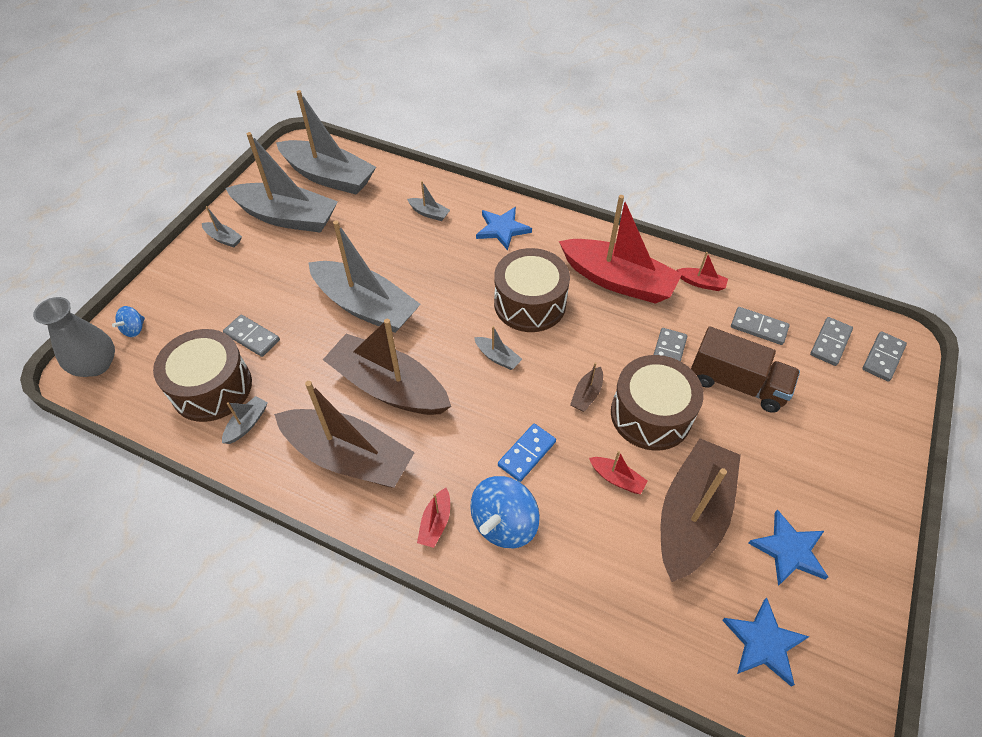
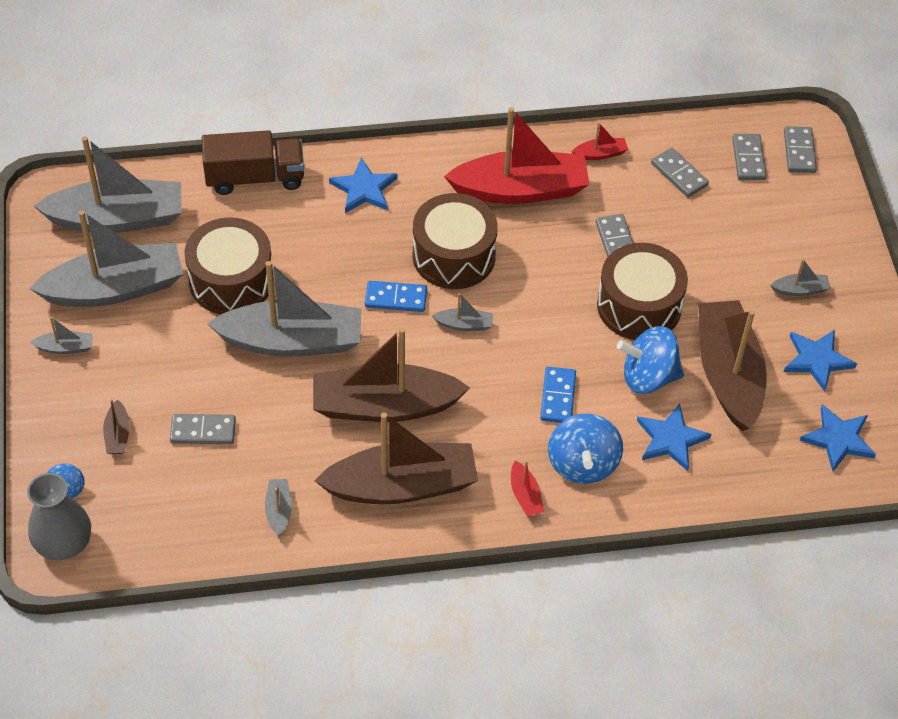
camera: 35 degrees left, 0 degrees up
(212, 387) = (210, 498): brown drum -> brown drum (231, 281)
(429, 213) = (271, 208): grey boat -> grey boat (800, 290)
(462, 313) = (396, 298): none -> blue domino
(586, 394) = (571, 317): brown boat -> brown boat (117, 434)
(598, 546) = (671, 439): none -> blue star
(617, 479) = (648, 377): red boat -> blue spinning top
(737, 383) = (693, 239): brown truck -> brown truck (255, 177)
(758, 327) = (679, 174): grey domino -> grey domino turned 60 degrees clockwise

